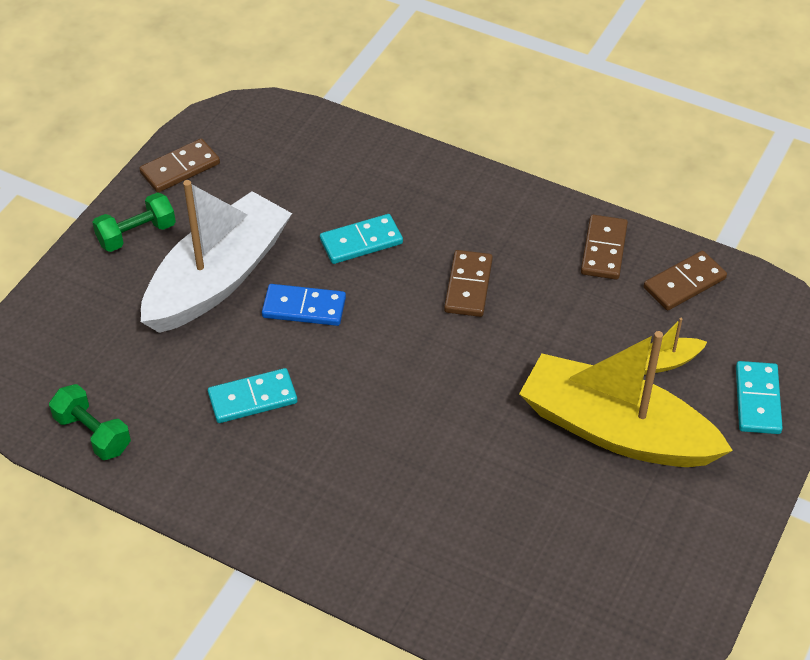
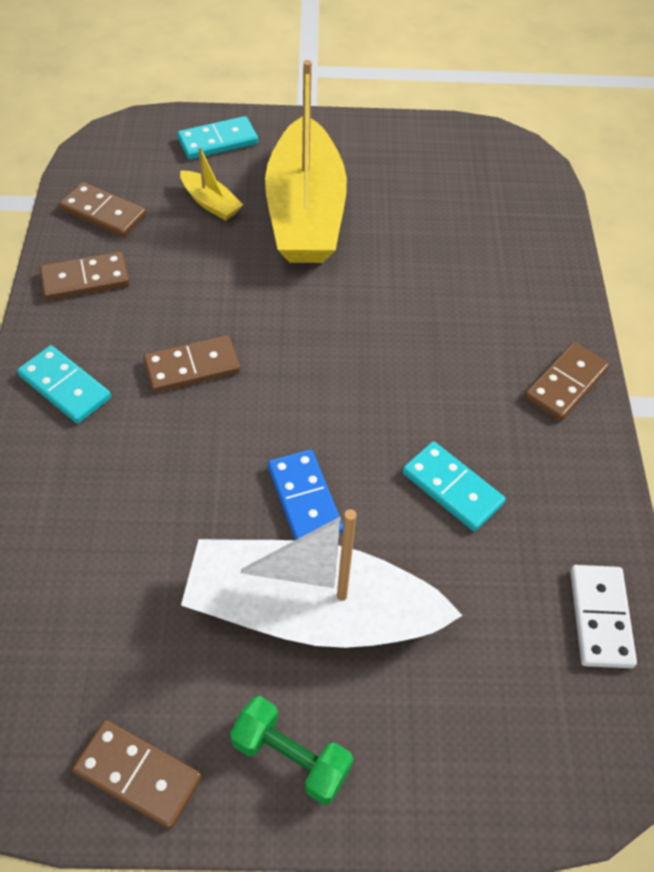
camera: 120 degrees left, 5 degrees up
(93, 433) = (600, 618): green dumbbell -> white domino
(295, 531) = (566, 384): none -> brown domino
(361, 241) = (175, 488): turquoise domino -> turquoise domino (65, 387)

